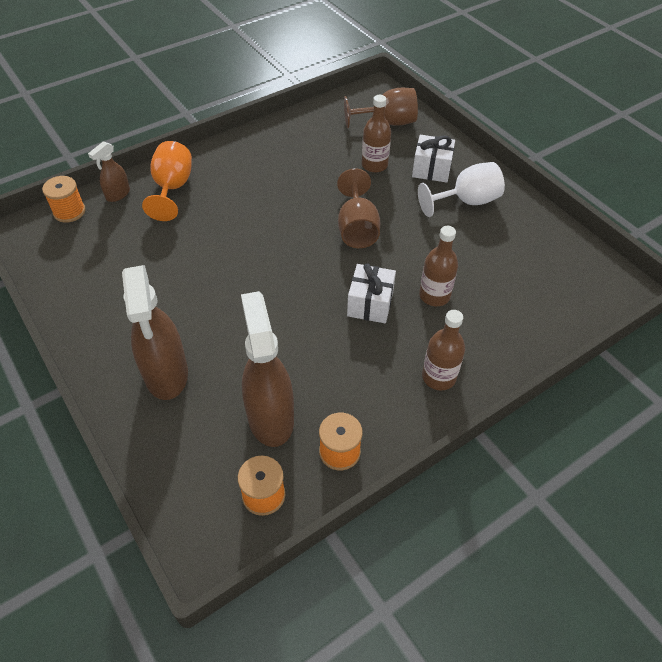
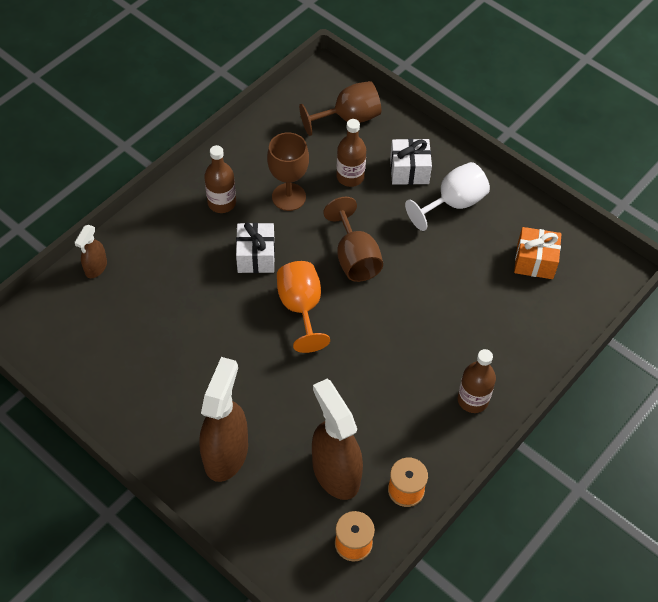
camera: 15 degrees left, 5 degrees up
(69, 212) = (53, 299): orange spool -> none
(166, 374) = (226, 453): brown spray bottle -> brown spray bottle turned 135 degrees counterclockwise
(172, 188) = (150, 248): orange goblet -> orange goblet (301, 308)
(312, 171) = (289, 197): none -> brown goblet
(370, 304) = (391, 339): white gift -> white gift (256, 256)
(434, 295) = (448, 317): brown bottle -> brown bottle (222, 203)
(536, 263) = (535, 261): none -> orange gift

